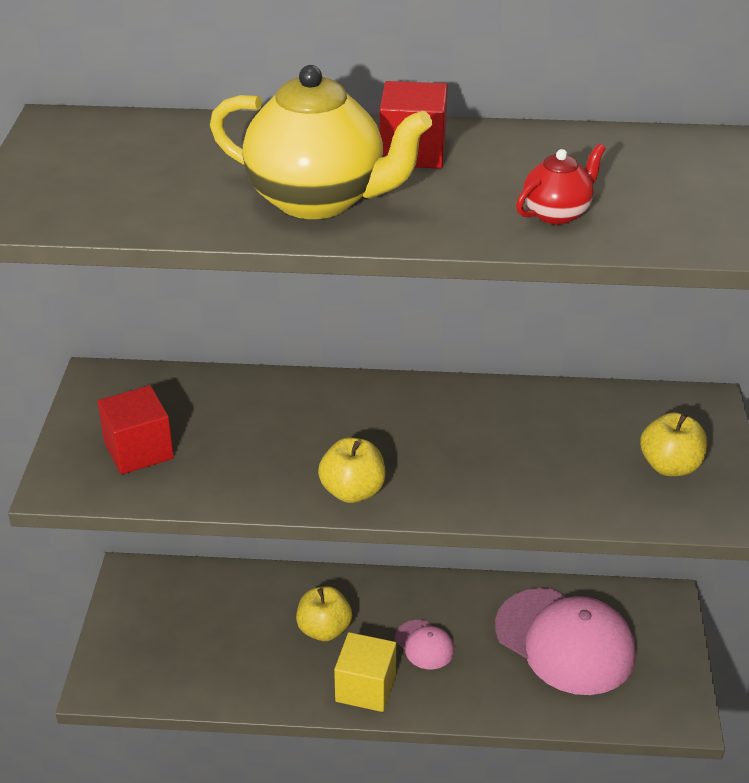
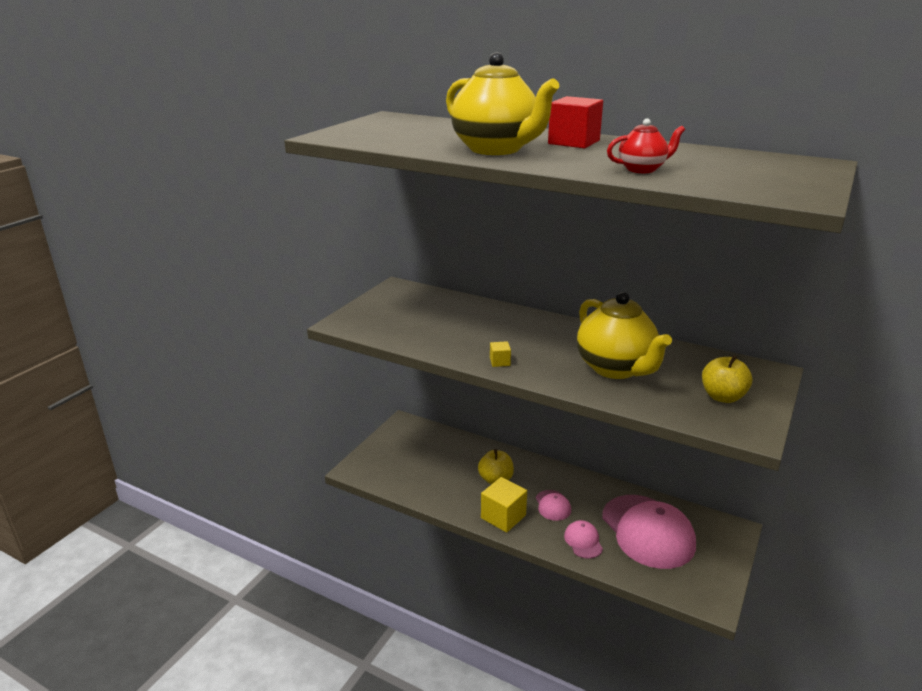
camera: 25 degrees right, 10 degrees down
(138, 450) = (393, 318): red cube -> none
(353, 491) = (500, 362): yellow apple -> yellow cube
(491, 687) = (583, 541): none -> pink cap
(515, 456) = (616, 368): none -> yellow teapot

